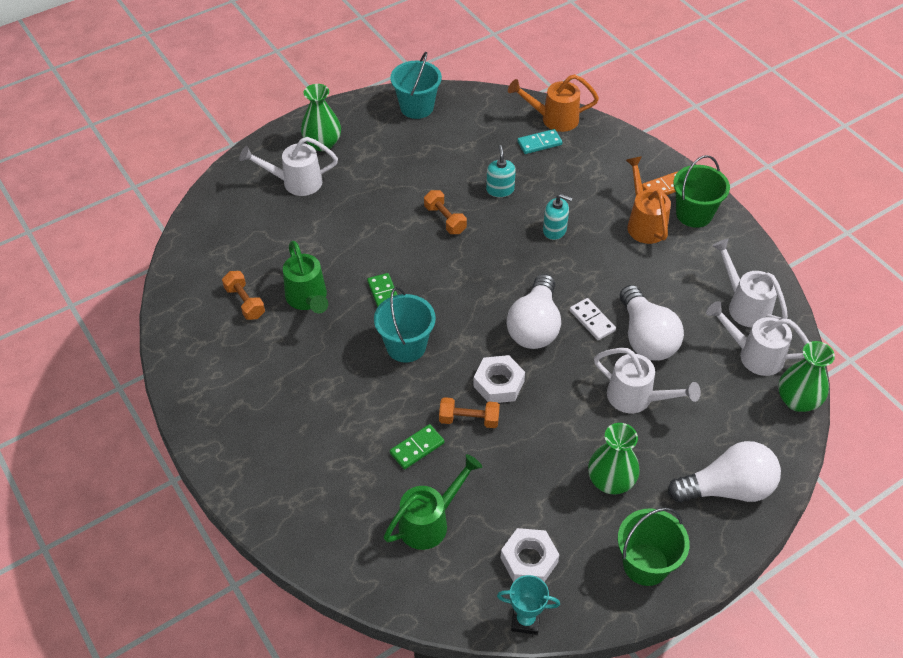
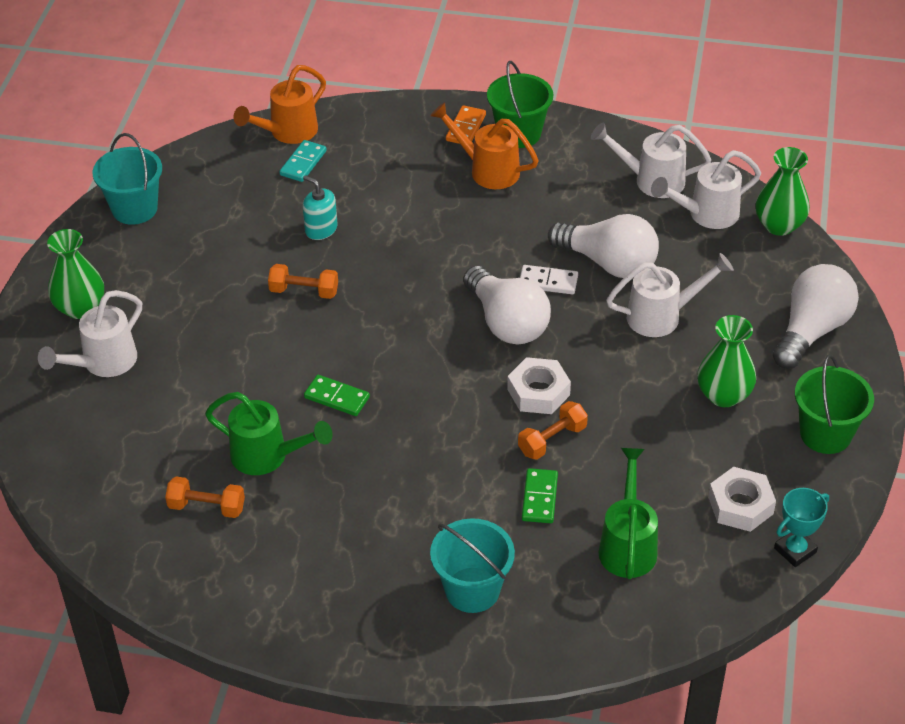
camera: 45 degrees left, 5 degrees down
(406, 346) = (416, 425): turquoise bucket -> turquoise bucket (472, 590)
(554, 230) = (418, 230): turquoise soap dispenser -> none

